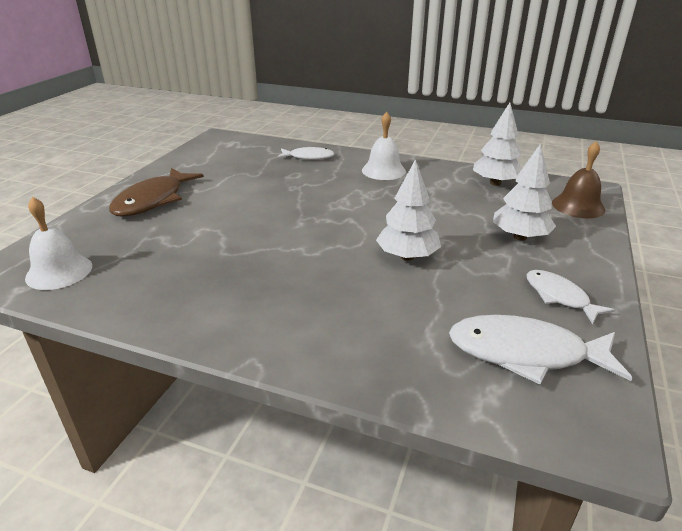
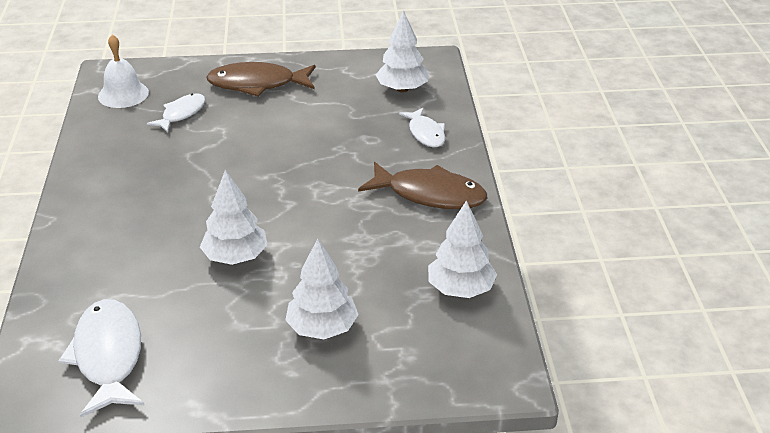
camera: 65 degrees right, 5 degrees up
(242, 152) = (402, 89): none -> white tree
(383, 170) = (430, 194): white bell -> brown fish
(559, 297) = (209, 370): white fish -> white fish (181, 114)
(578, 206) = (440, 370): brown bell -> none

